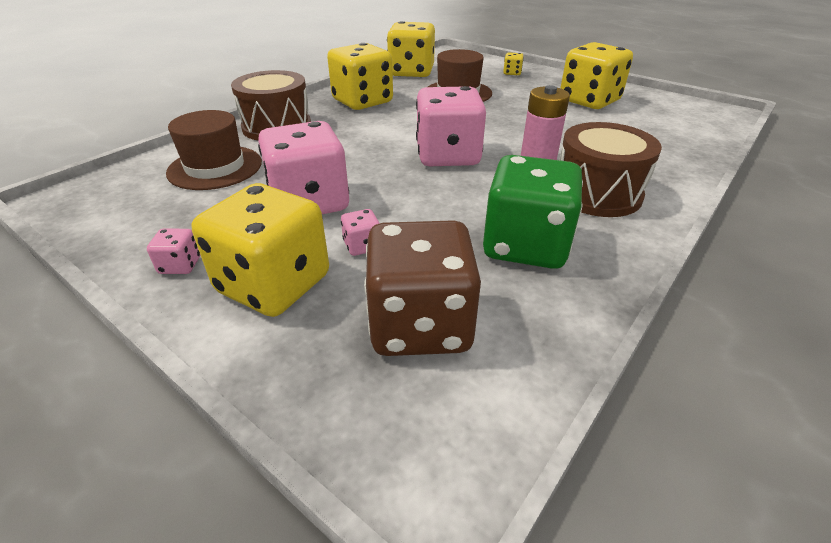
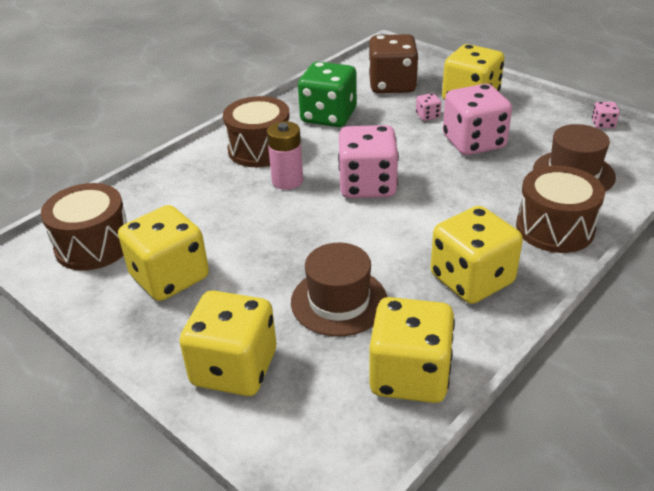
camera: 175 degrees left, 0 degrees up
(180, 265) = (530, 106): pink dice -> pink dice (603, 124)
(512, 73) = (234, 368): yellow dice -> yellow dice, size x2.41
(675, 115) = (93, 245): none -> brown drum

